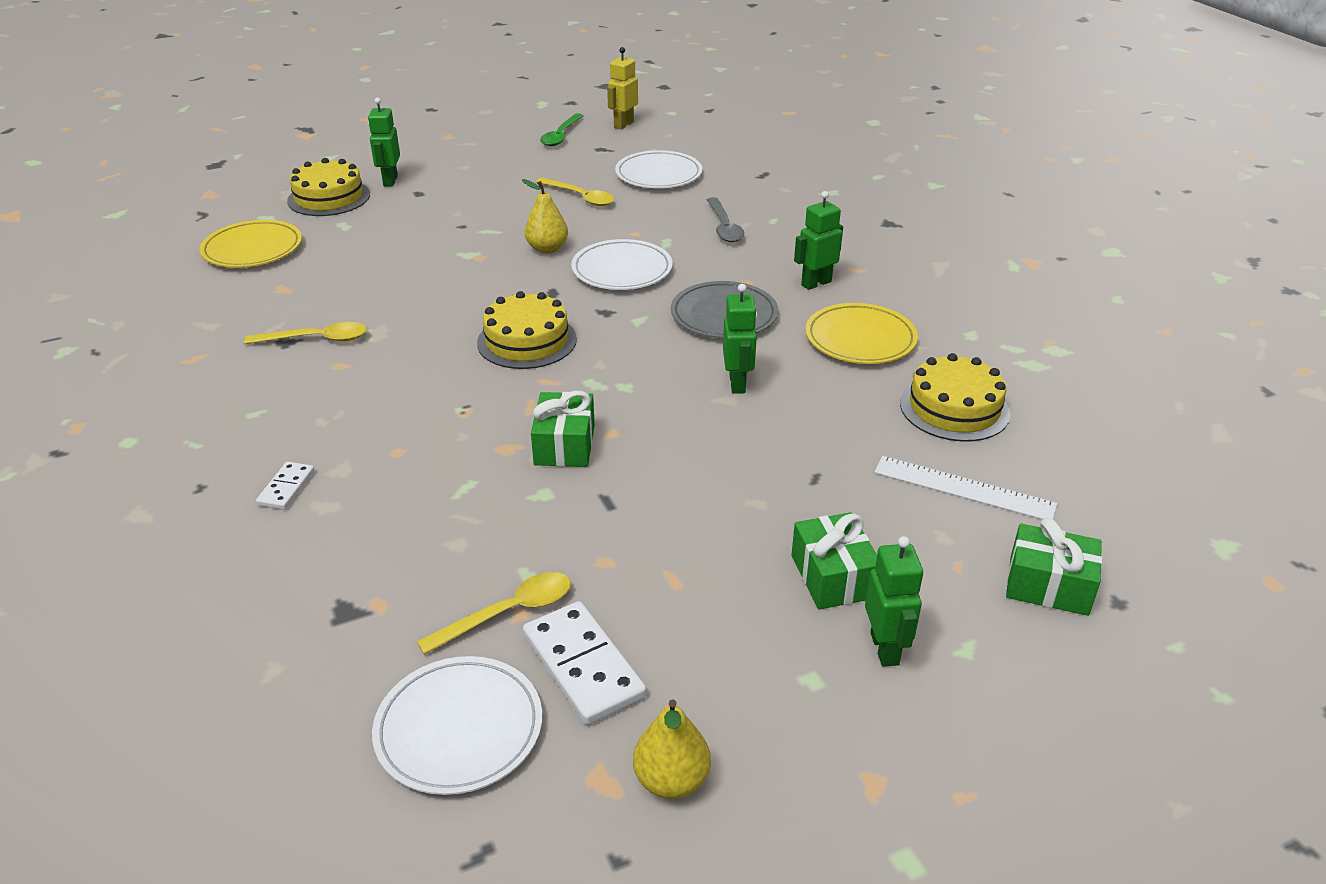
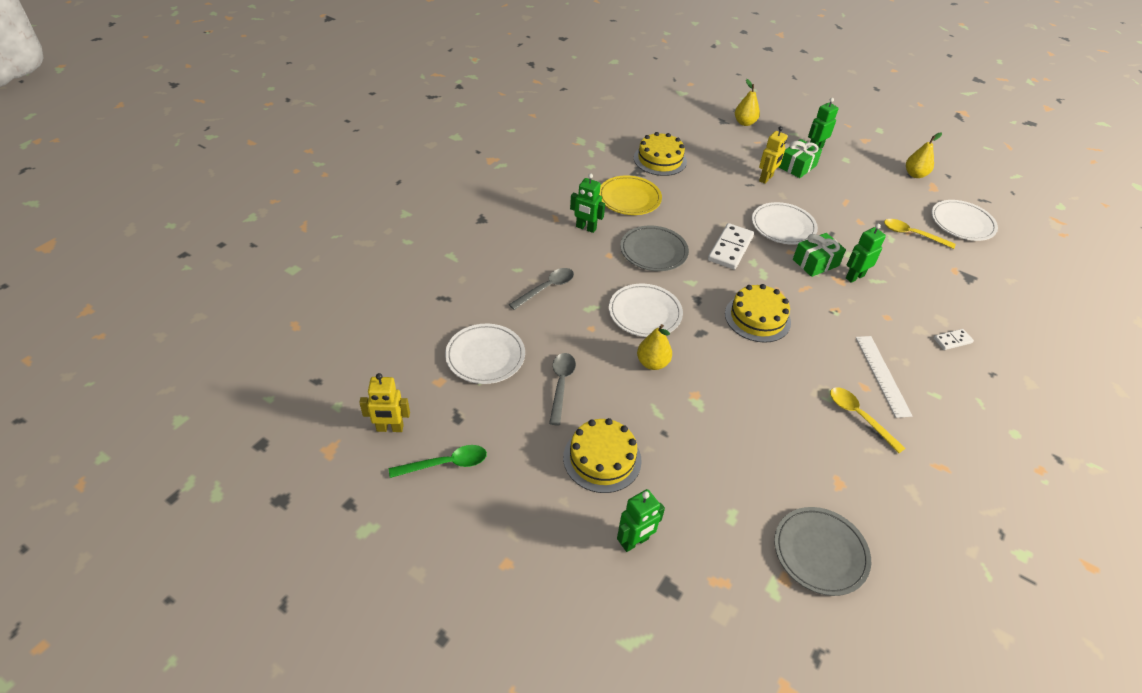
camera: 125 degrees left, 10 degrees up
(252, 249) = (820, 552): yellow plate -> grey plate
(329, 197) = (702, 568): yellow cake -> yellow cake (602, 458)
(580, 197) = (561, 385): yellow spoon -> grey spoon
(583, 666) = (906, 207): white domino -> white domino (730, 248)
(674, 457) = (783, 226): none -> white plate
(738, 383) = (710, 226): green robot -> green robot (854, 276)
(819, 508) = (766, 178): none -> yellow robot
(964, 488) = (712, 148): white ruler -> white ruler (882, 375)
(1048, 585) = (744, 123): green gift -> yellow pear

